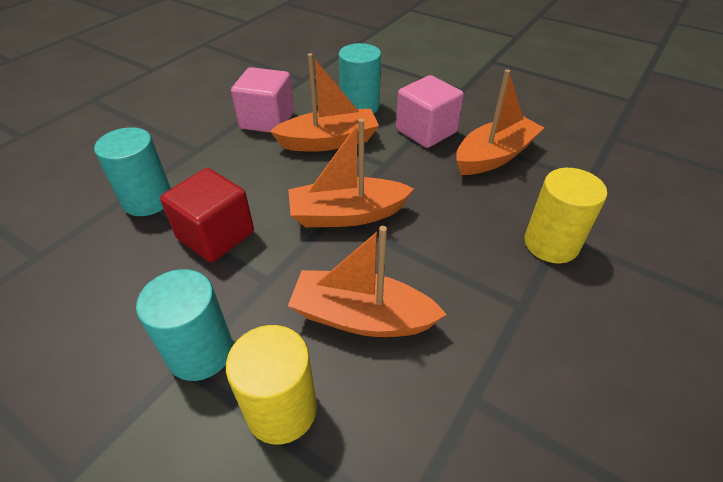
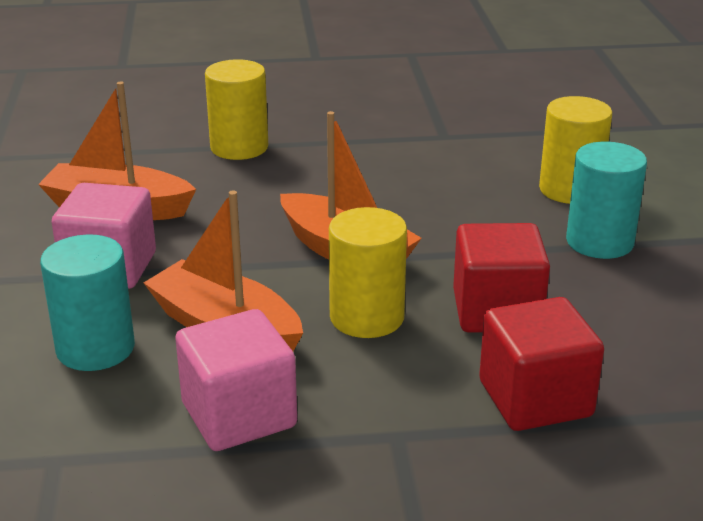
camera: 130 degrees left, 15 degrees down
(148, 200) = (535, 399): turquoise cylinder -> red cube
(278, 186) = (367, 317): none -> yellow cylinder
(361, 317) = (451, 194): orange boat -> none

